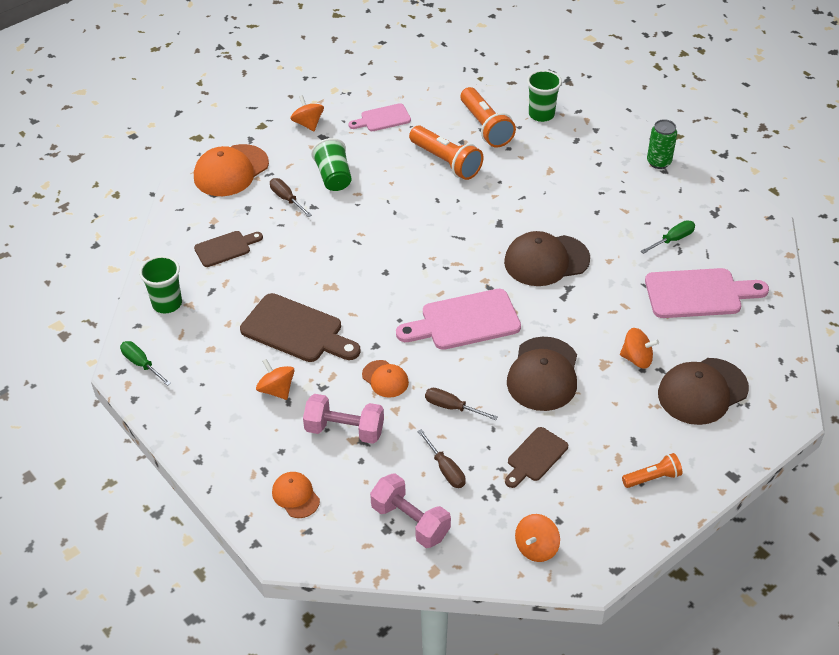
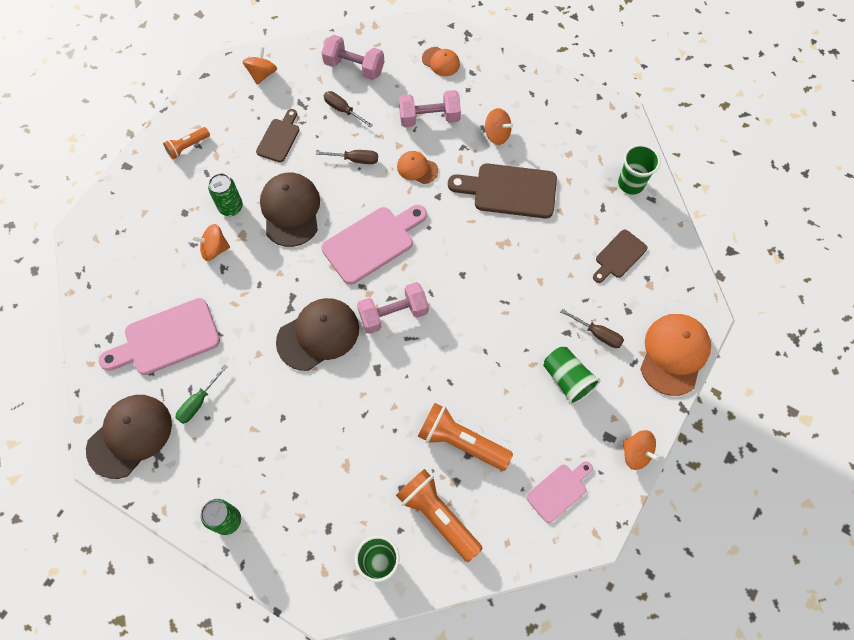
camera: 160 degrees right, 20 degrees up
(141, 364) = (613, 125): green screwdriver -> none
(467, 258) = (393, 314): none -> pink dumbbell
(611, 395) = (231, 207): none -> green can
(702, 391) = (155, 233): brown cap -> brown cap (130, 436)

